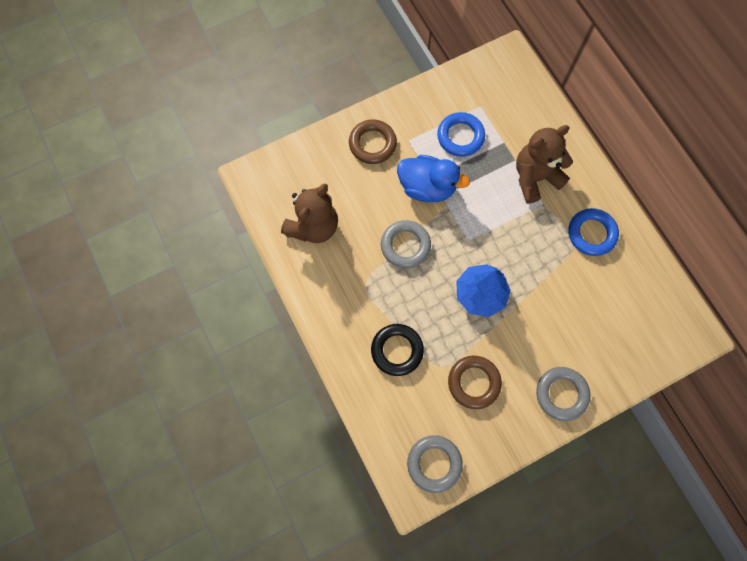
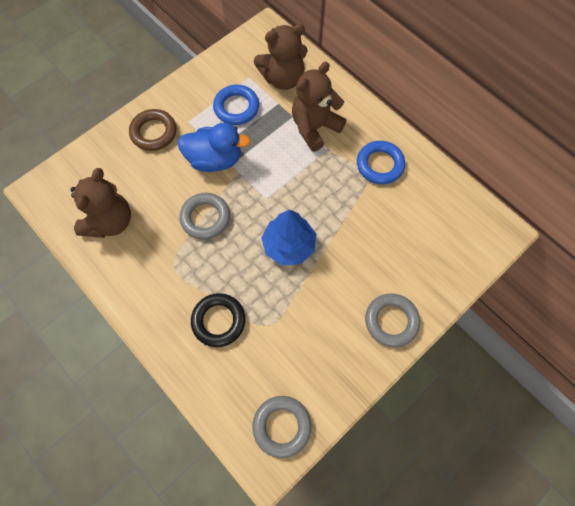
camera: 15 degrees left, 5 degrees down
(474, 382) = (303, 332): brown ring -> none
(515, 116) = (283, 78): none -> brown teddy bear

